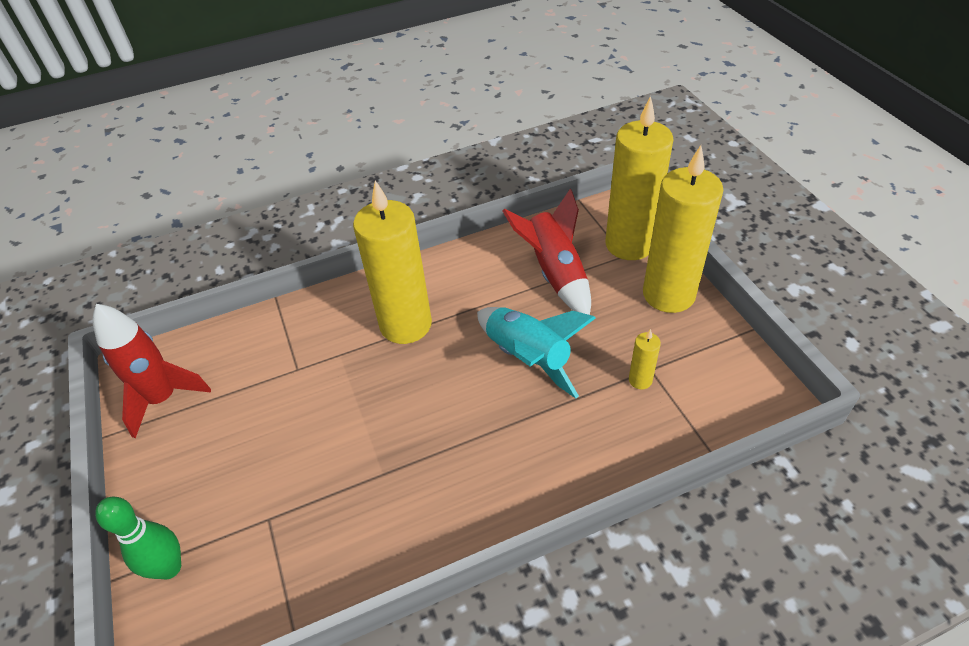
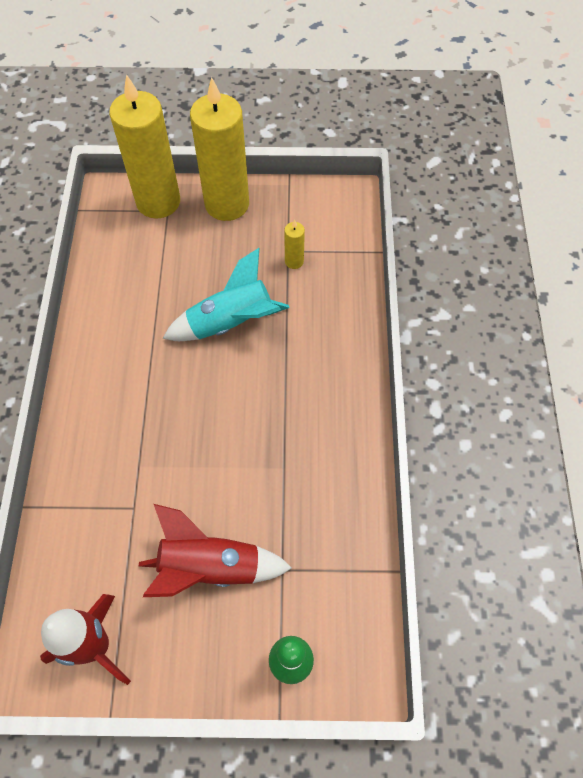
camera: 70 degrees left, 15 degrees up
(406, 325) = (138, 400): yellow candle -> none
(555, 273) = (154, 266): red rocket -> red rocket (210, 567)

